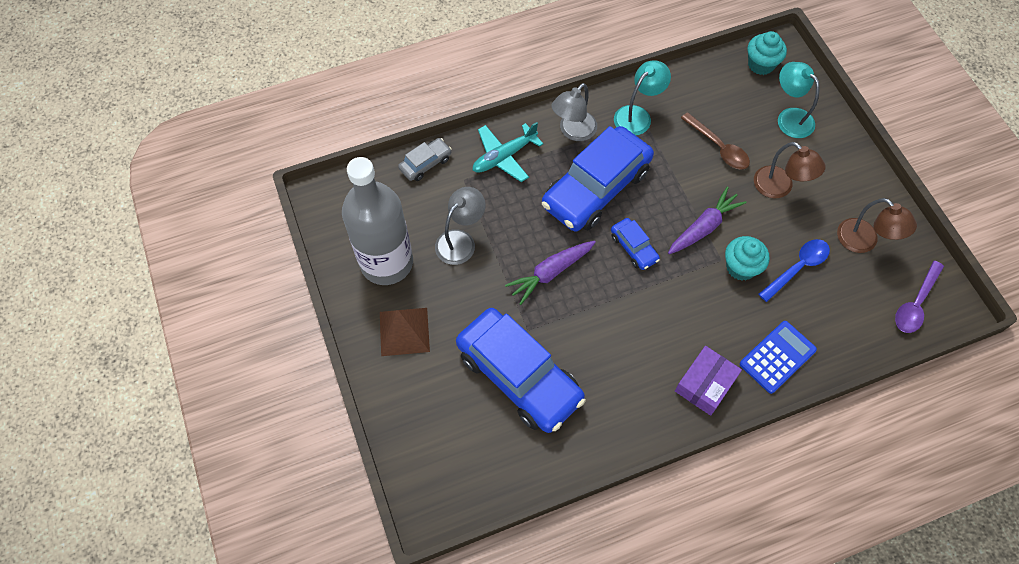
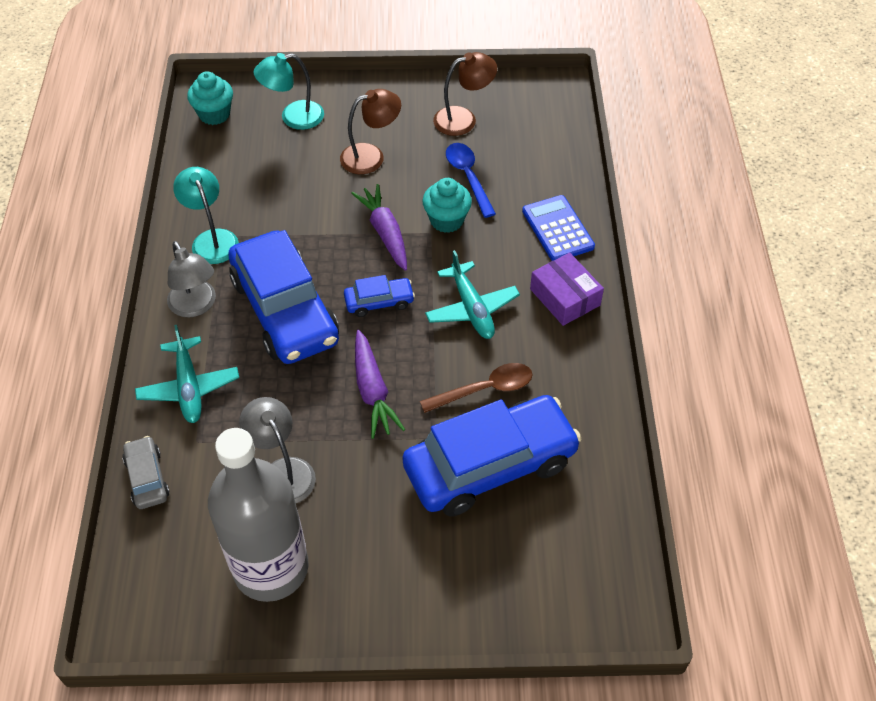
camera: 70 degrees left, 10 degrees down
(404, 331) = (380, 575): brown pyramid -> none
(658, 316) = (472, 309): none -> turquoise plane
(718, 147) = (295, 185): brown spoon -> brown spoon (484, 389)
(915, 303) = (544, 110): purple spoon -> none

